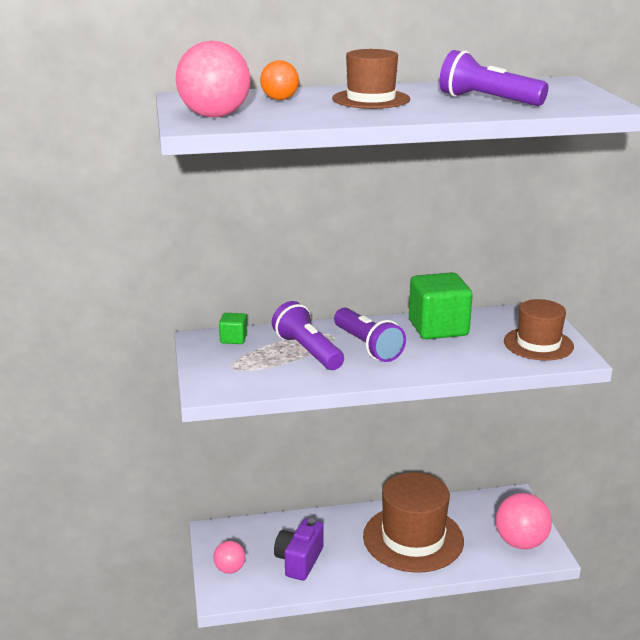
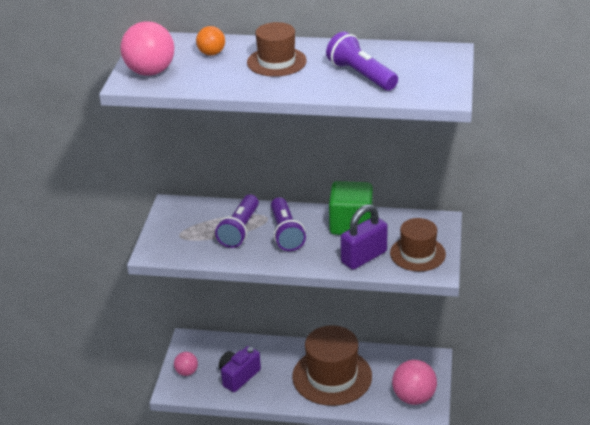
camera: 20 degrees right, 10 degrees up
(233, 339) = (194, 209): green cube -> none
(308, 351) = (240, 230): purple flashlight -> purple flashlight turned 150 degrees counterclockwise
(480, 356) = (364, 257): none -> purple padlock

